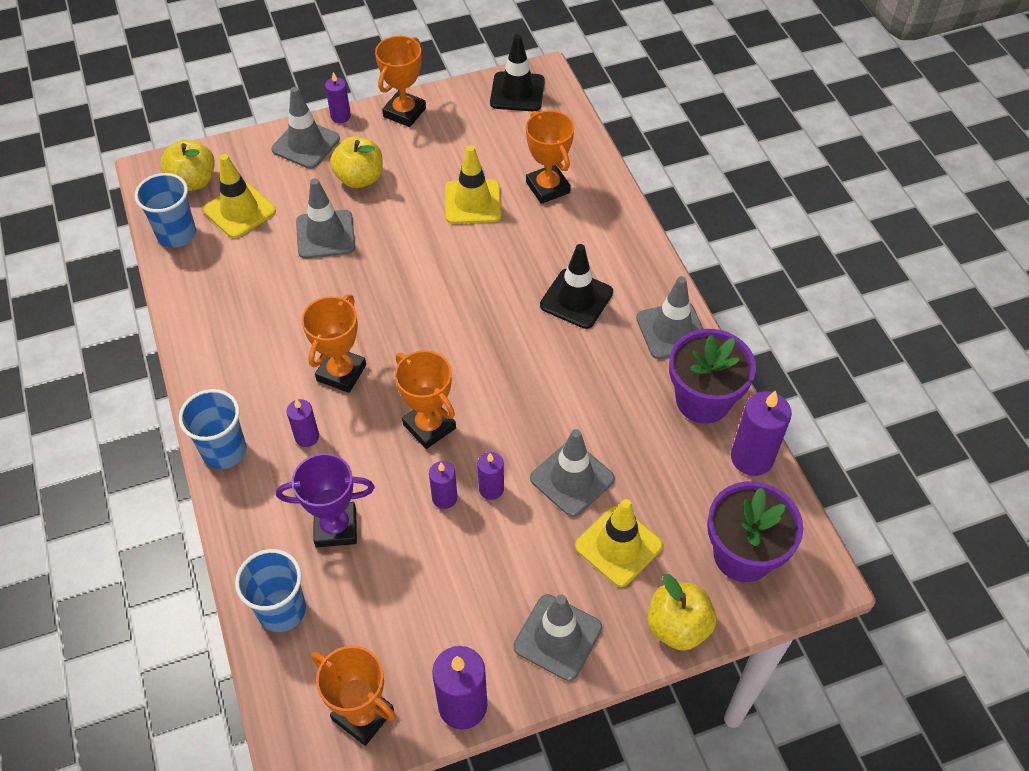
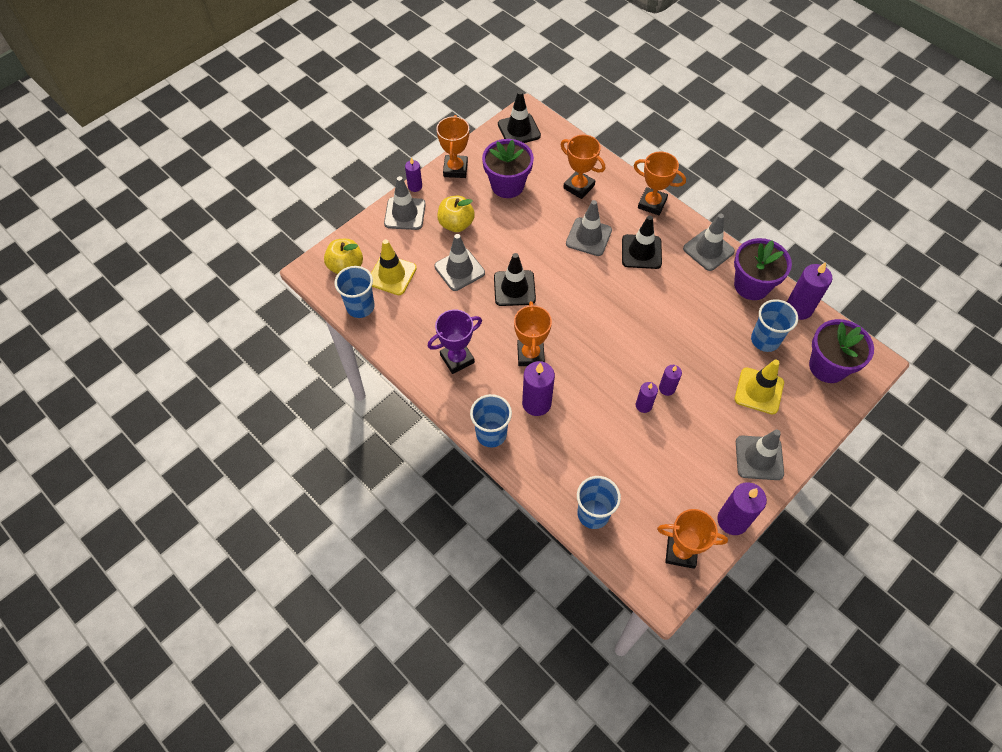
camera: 25 degrees left, 5 degrees up
(307, 437) = (536, 403): purple candle -> purple candle, size x1.73
(336, 527) = (591, 451): purple trophy -> purple trophy (457, 359)
(378, 283) = (514, 288): none -> black traffic cone
(429, 426) = (606, 366): orange trophy -> orange trophy (652, 203)
(456, 154) = (507, 185): none -> purple flower pot
(472, 202) = (538, 213): yellow traffic cone -> none
(572, 479) = (708, 363): grey traffic cone -> grey traffic cone (588, 237)
(673, 481) = (765, 340): none -> blue cup
(677, 626) = (818, 422): yellow apple -> none

